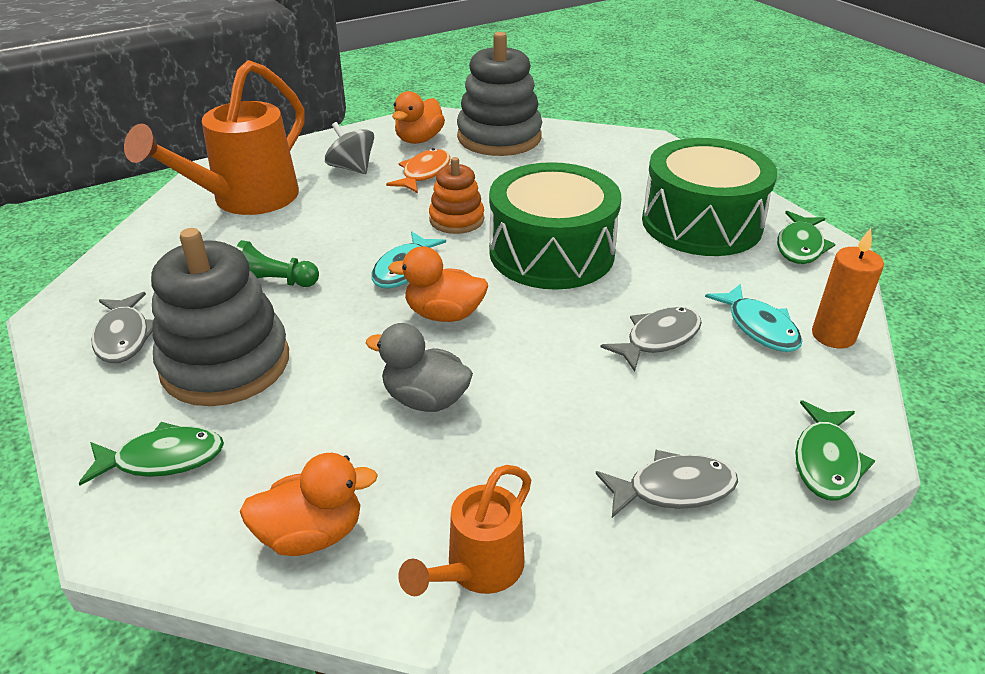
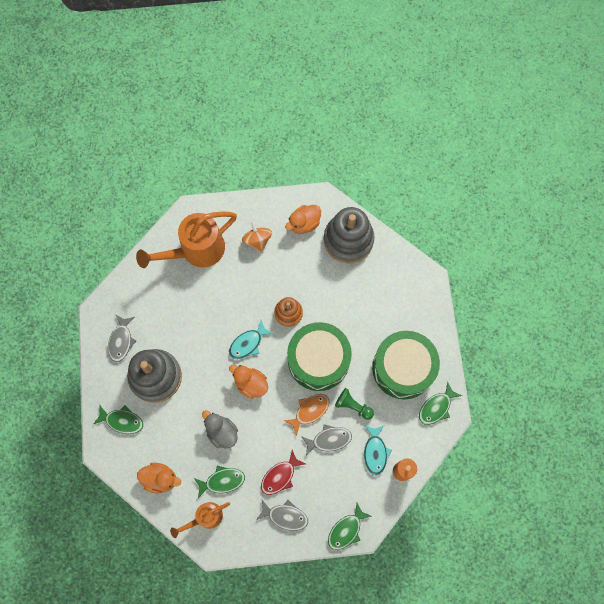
camera: 25 degrees right, 35 degrees up
(274, 282) = (189, 329): green pawn -> green pawn (353, 406)
(352, 168) = (257, 240): grey spinning top -> orange spinning top
(424, 173) = (291, 262): orange fish -> orange fish (310, 411)
(478, 480) = (222, 481): none -> green fish
(605, 424) = (280, 476): none -> red fish

